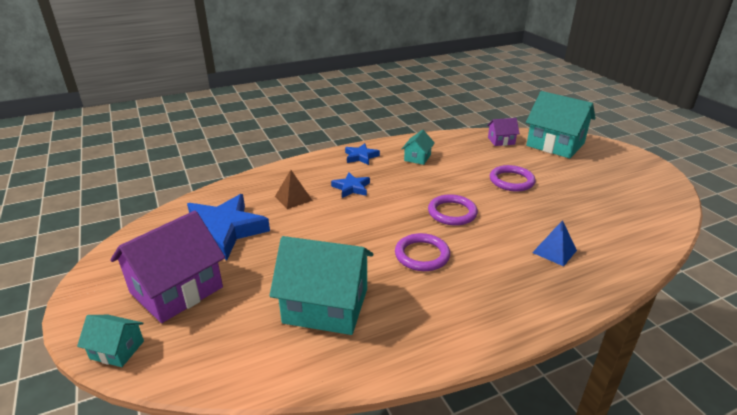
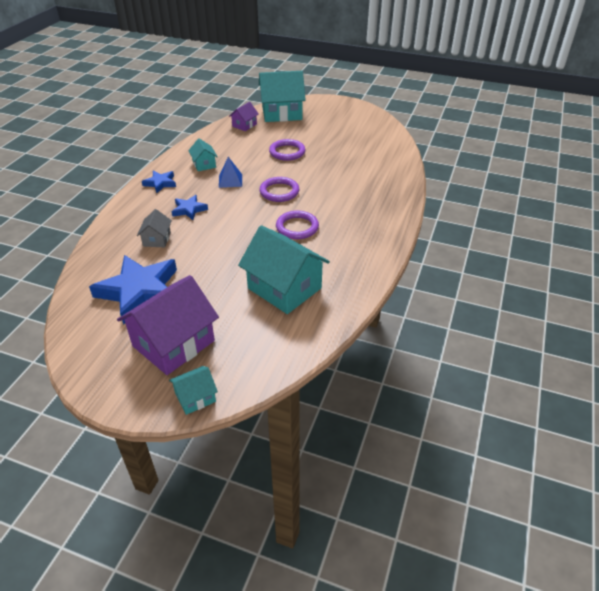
camera: 45 degrees left, 10 degrees up
(176, 290) = (173, 343): purple house -> purple house turned 45 degrees clockwise
(293, 198) = (157, 239): brown pyramid -> grey house
(326, 306) = (284, 288): turquoise house -> turquoise house turned 75 degrees clockwise
(554, 251) = (361, 185): blue pyramid -> blue pyramid (230, 180)

